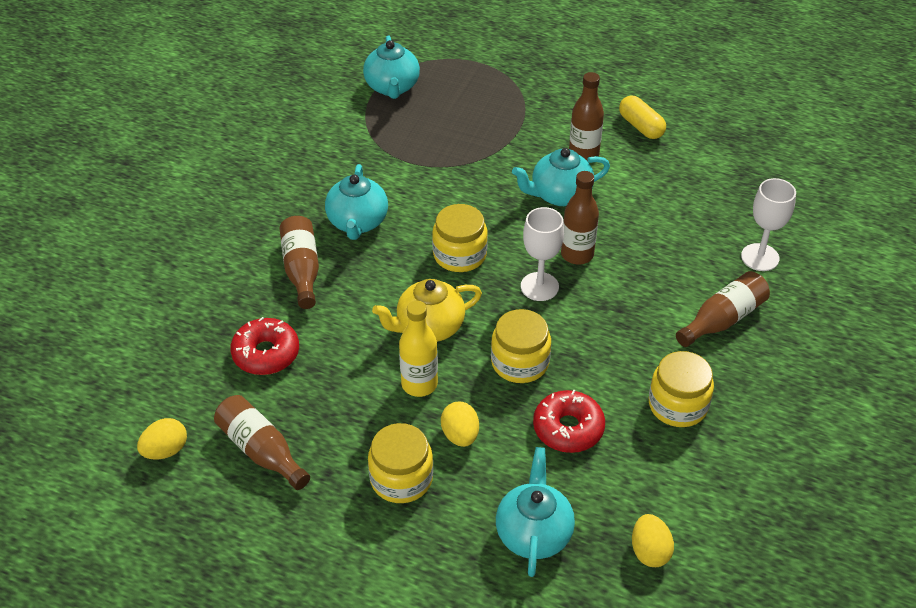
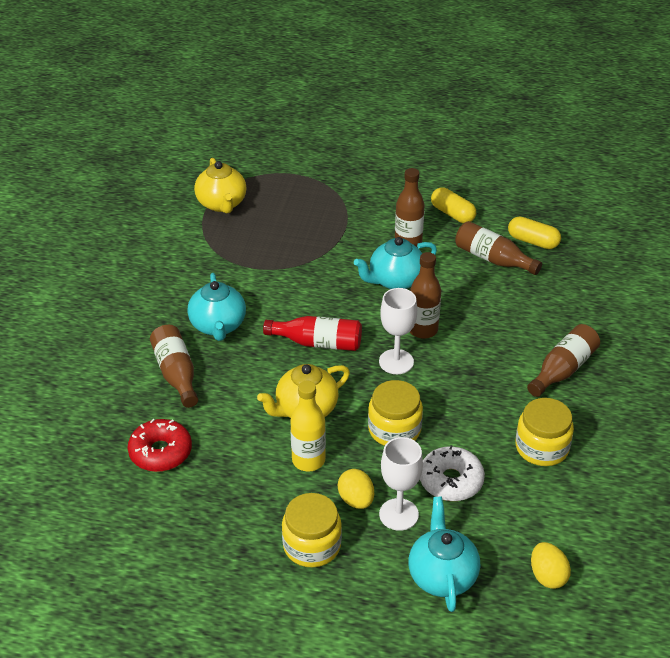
camera: 10 degrees left, 5 degrees down
(165, 450) = (86, 551): yellow egg -> none
(261, 451) = (176, 539): brown bottle -> brown bottle (493, 259)
(392, 87) = (222, 204): turquoise teapot -> yellow teapot
(459, 255) = (318, 343): yellow jar -> red bottle
(568, 428) = (451, 481): red donut -> white donut
(724, 168) = (533, 241): none -> yellow capsule
(760, 257) = (582, 313): white goblet -> white goblet (398, 514)

